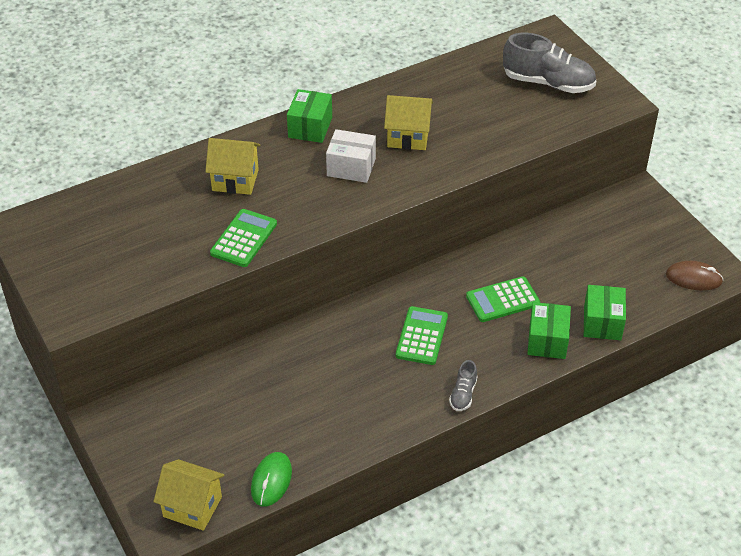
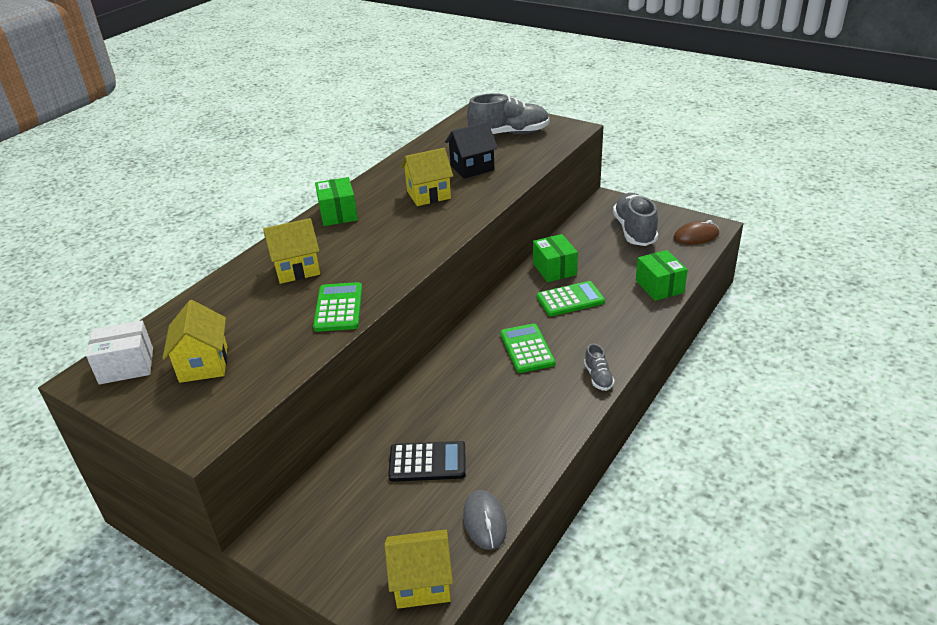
camera: 25 degrees left, 10 degrees down
(108, 251) = (203, 364): none -> yellow house
(261, 408) = (427, 462): none -> black calculator
(271, 480) = (484, 521): green mouse -> grey mouse
(351, 167) = (397, 228): white box -> white box (126, 366)
(475, 117) = (472, 168): none -> black house
(502, 300) = (570, 299): green calculator -> green calculator turned 150 degrees counterclockwise
(547, 340) = (630, 314): green box -> green box (554, 269)
(634, 244) = (634, 231): none -> grey shoe

